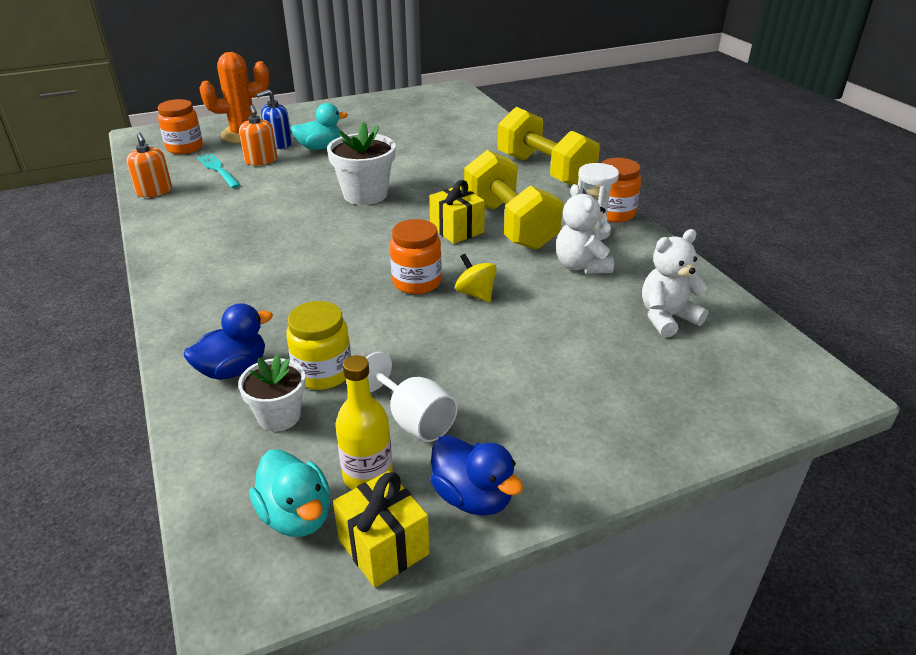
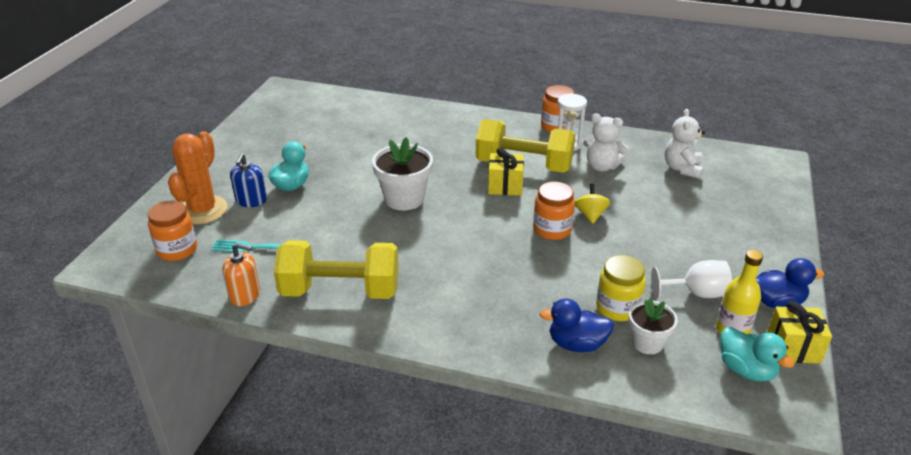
camera: 50 degrees left, 0 degrees up
(233, 369) = (576, 344): blue duck -> blue duck turned 90 degrees counterclockwise
(261, 160) = (271, 221): orange soap dispenser -> none
(296, 515) = (746, 370): turquoise duck -> turquoise duck turned 45 degrees clockwise
(475, 294) = (590, 215): yellow spinning top -> yellow spinning top turned 90 degrees clockwise
(544, 171) = (470, 120): yellow dumbbell -> yellow dumbbell (340, 291)

